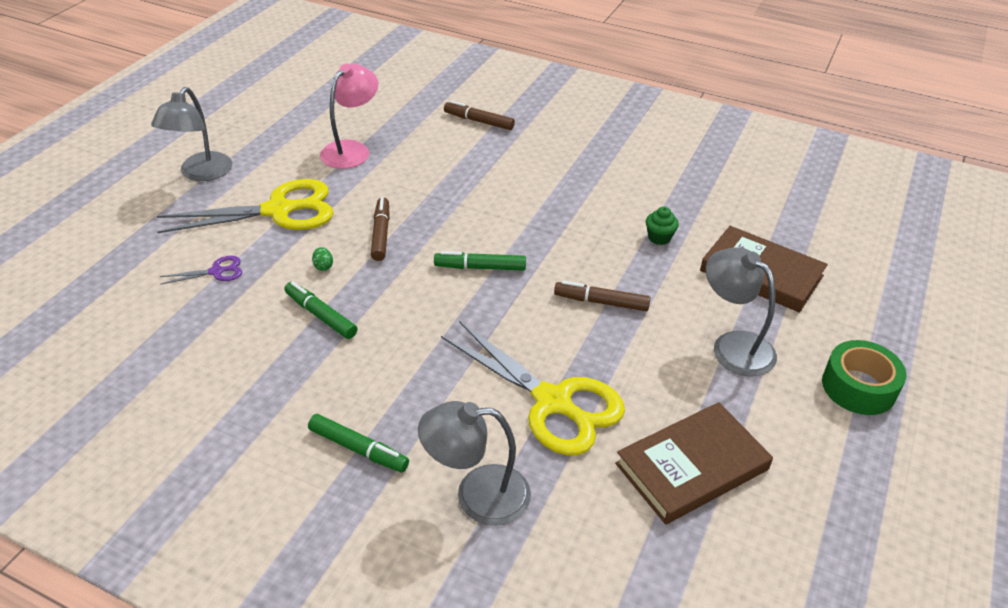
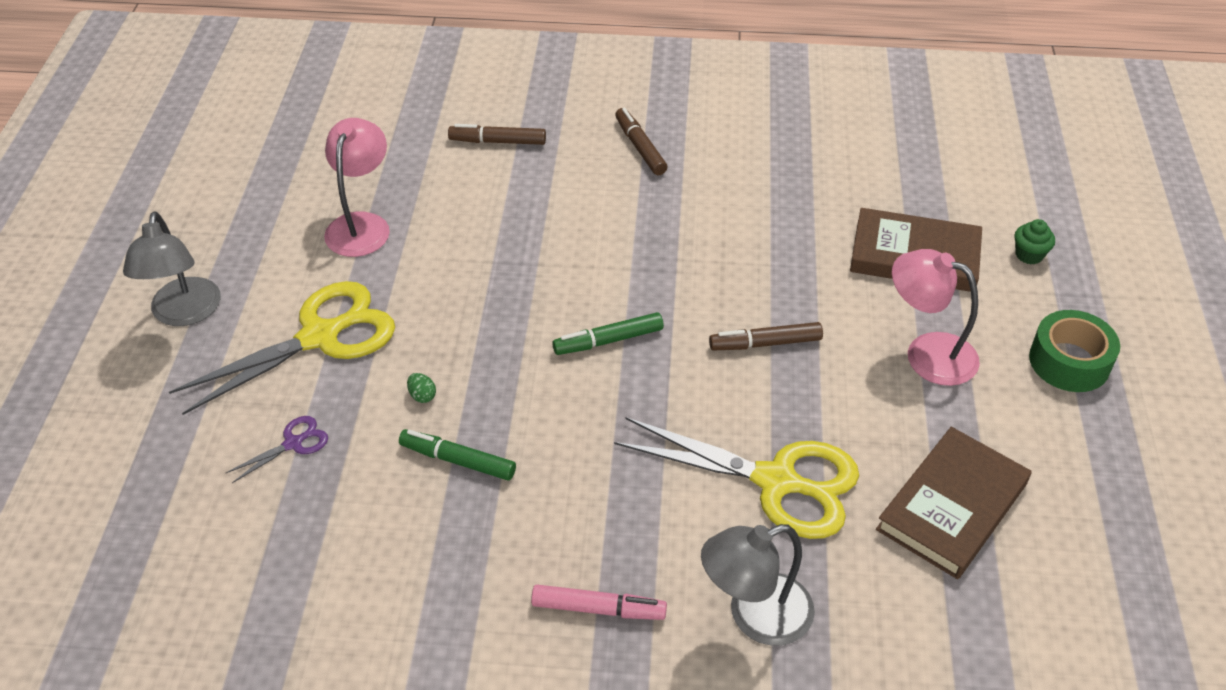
camera: 20 degrees left, 5 degrees up
(358, 449) = (598, 609): green marker -> pink marker
(381, 234) = (467, 331): brown marker -> brown marker (640, 147)
(659, 238) = (787, 242): green cupcake -> green cupcake (1029, 255)
(733, 346) = (927, 353): grey lamp -> pink lamp

